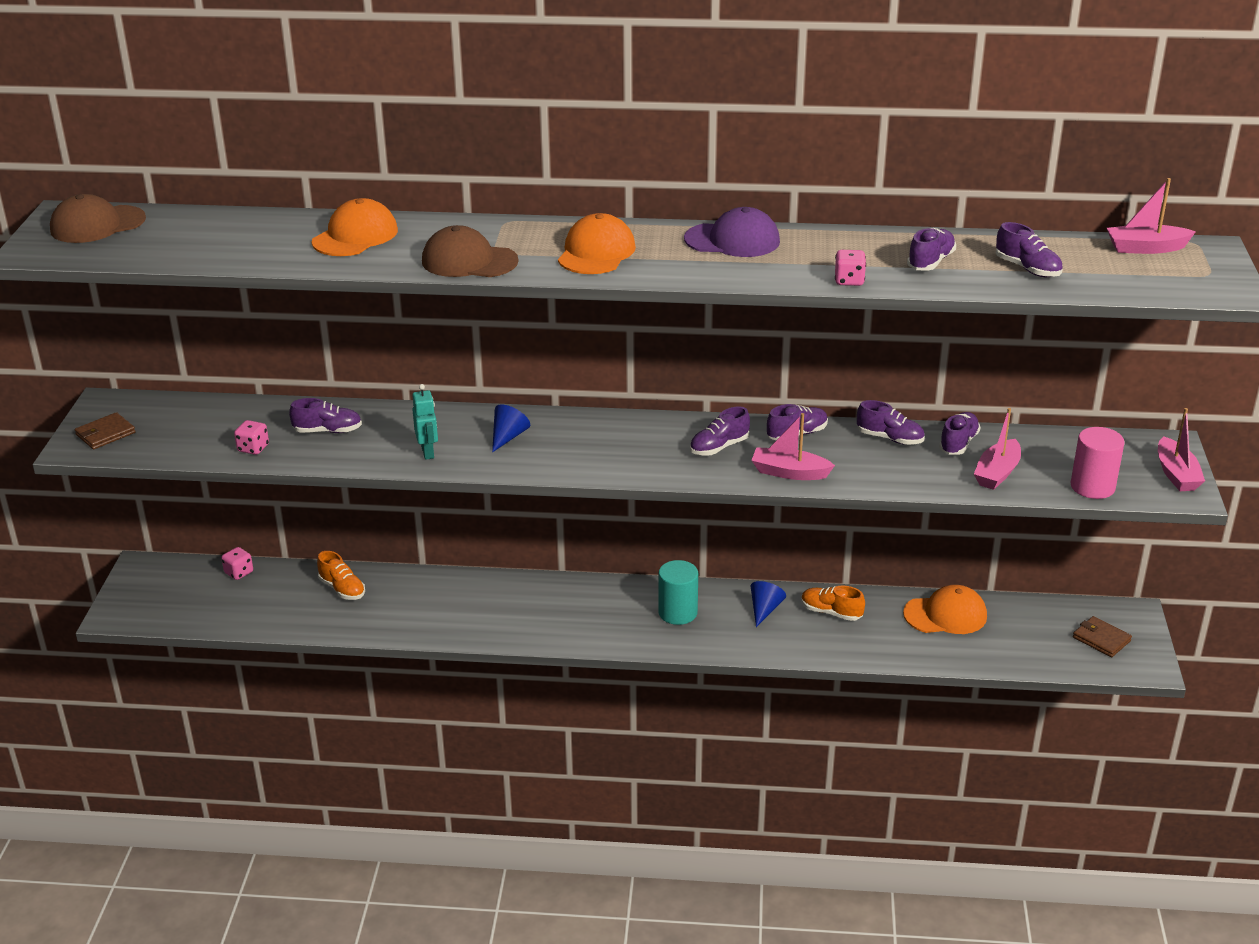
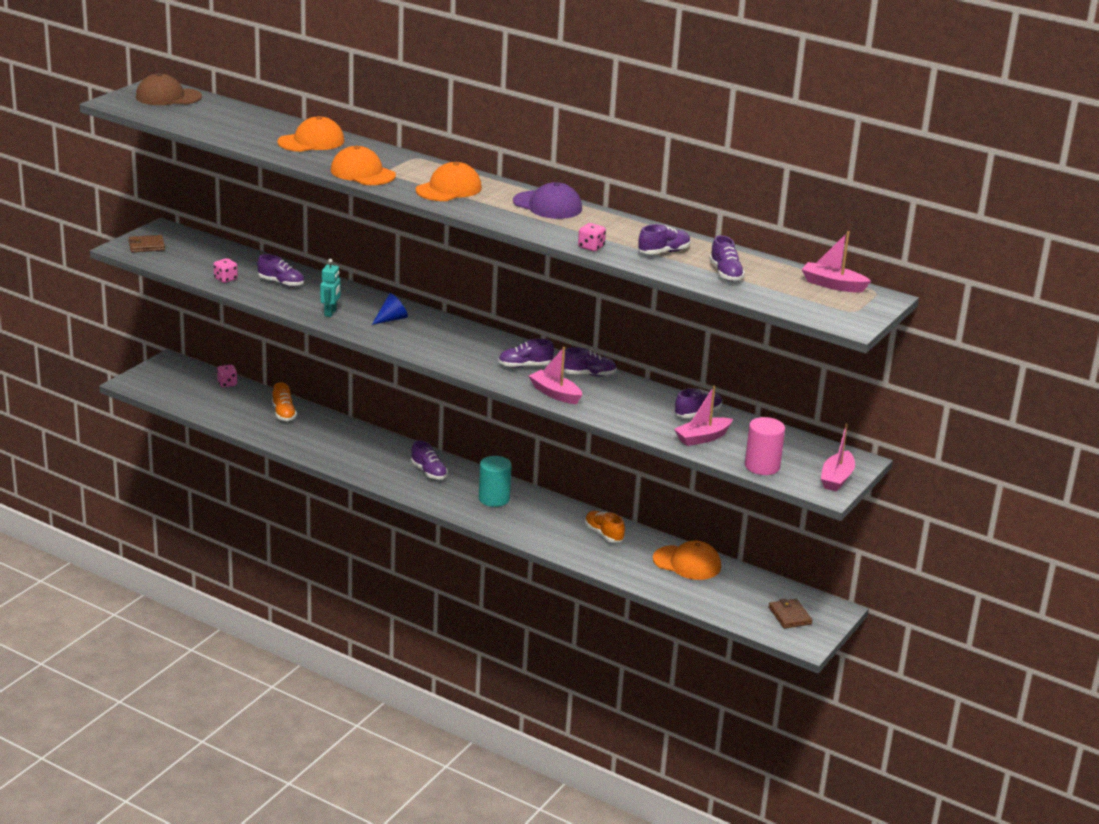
camera: 25 degrees right, 5 degrees down
(469, 261) = (362, 173): brown cap -> orange cap
(765, 609) = (557, 517): blue cone -> none
(890, 438) = (651, 396): purple shoe -> purple shoe (429, 472)

